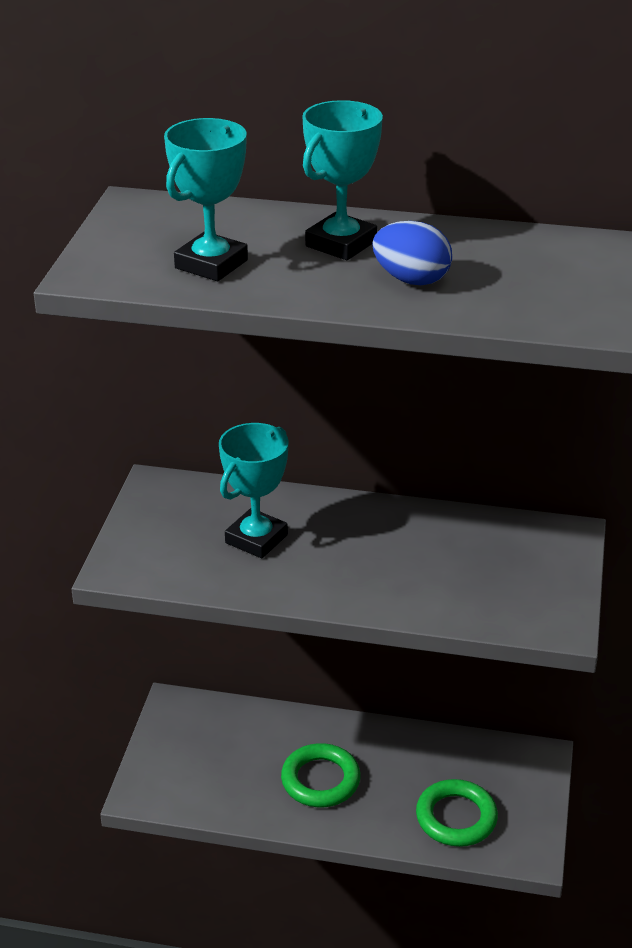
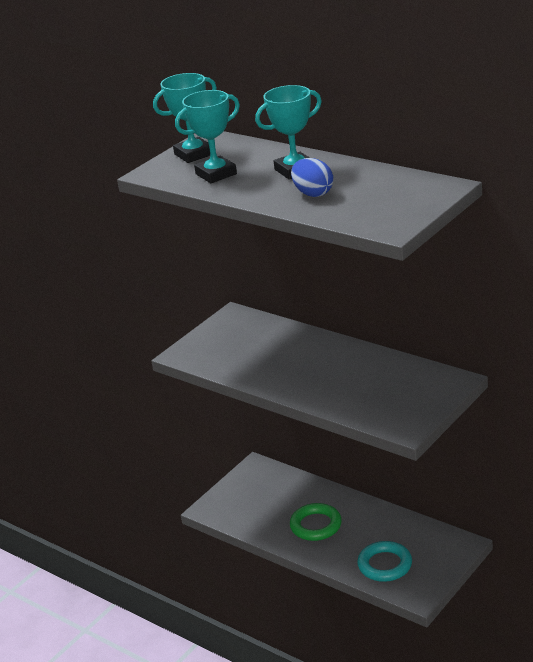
camera: 30 degrees right, 5 degrees down
(256, 539) = (267, 352): turquoise trophy -> turquoise trophy (193, 154)
(456, 817) = (385, 565): green ring -> turquoise ring

